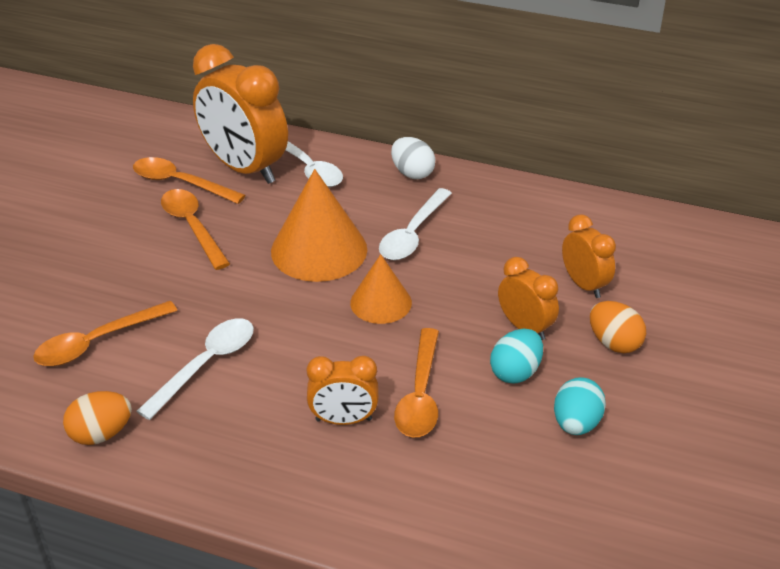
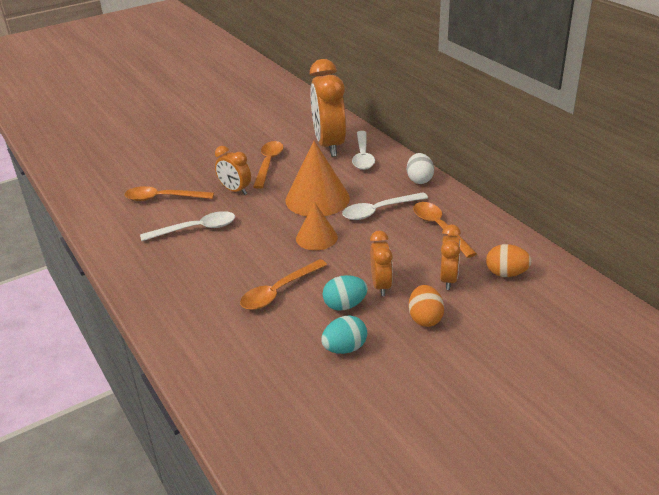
camera: 40 degrees right, 5 degrees down
(101, 434) = (117, 238): orange egg -> orange egg (506, 274)
(180, 183) = (288, 141): orange spoon -> orange spoon (439, 228)
(343, 420) = (226, 284): orange clock -> orange clock (235, 190)

